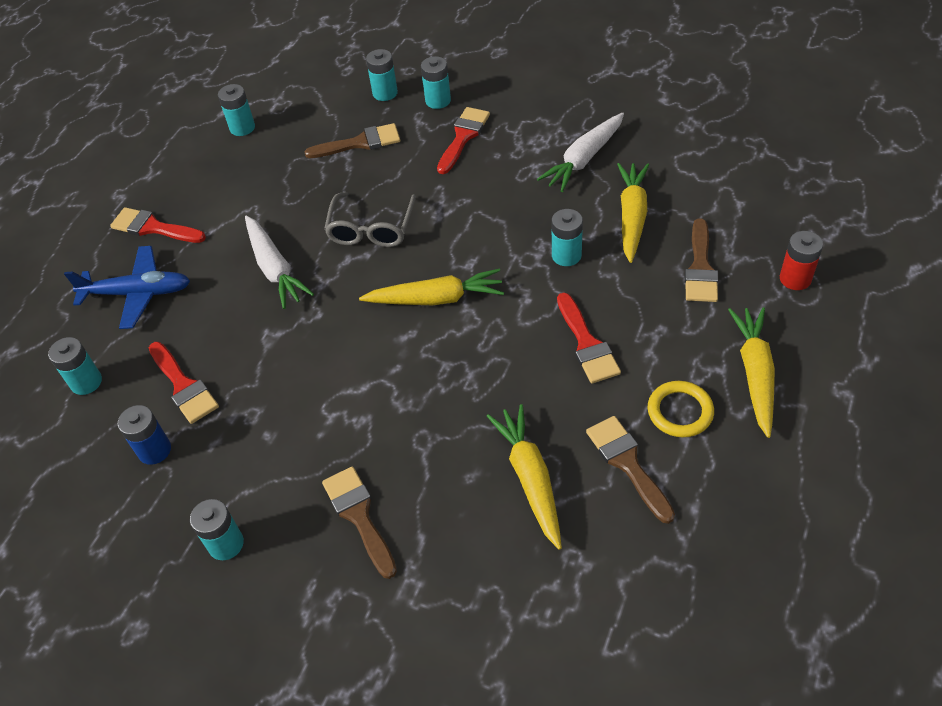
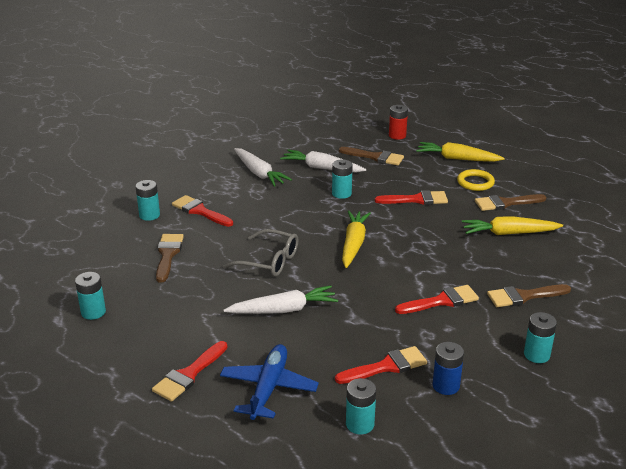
camera: 80 degrees left, 20 degrees down
(325, 419) = (441, 301): none -> red brush
(385, 93) = (117, 236): turquoise battery -> none
(632, 216) = (321, 168): yellow carrot -> white carrot

